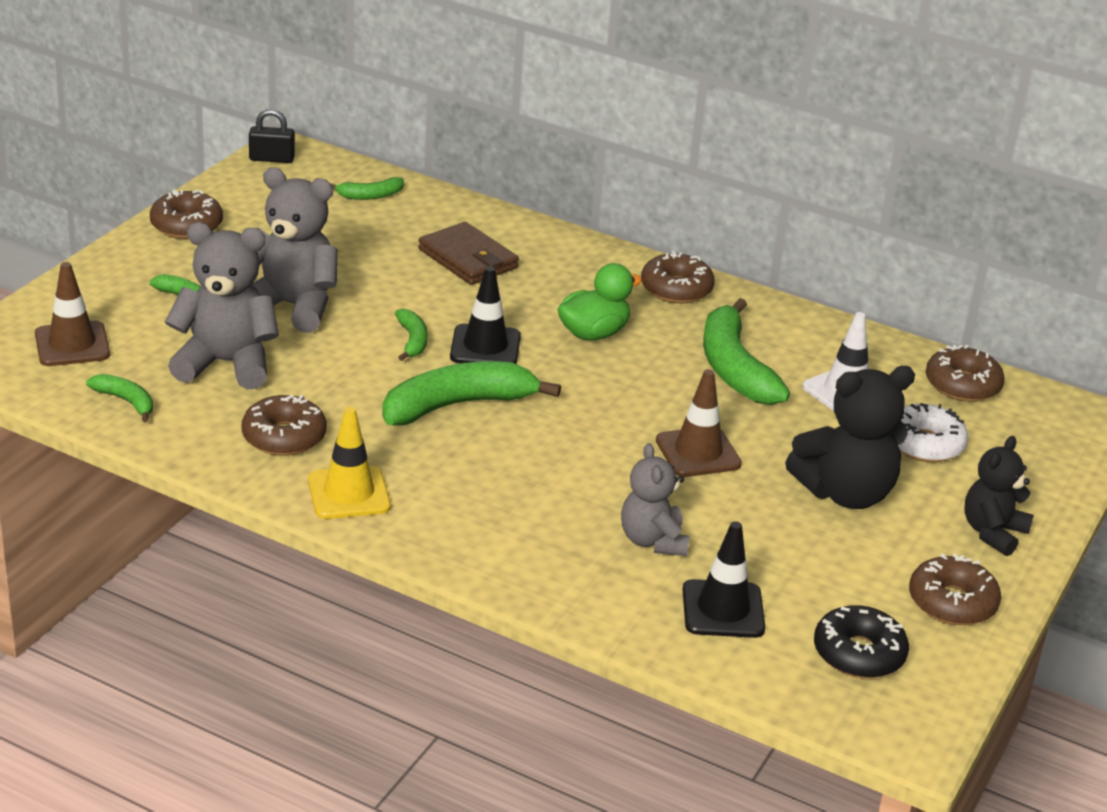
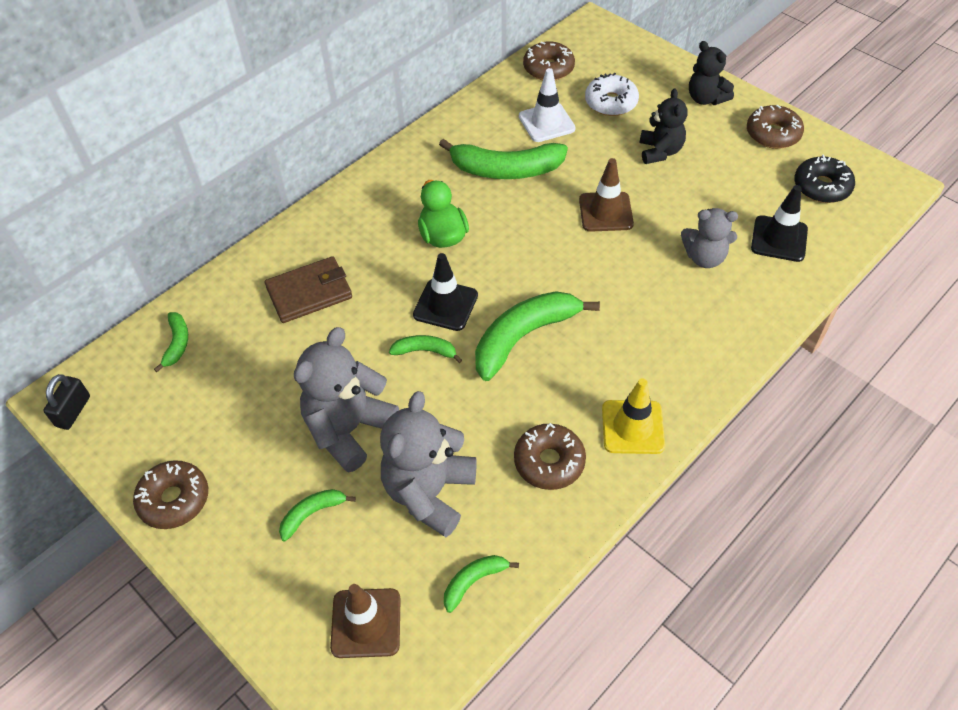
camera: 70 degrees left, 20 degrees up
(458, 405) = (524, 337): green banana -> green banana turned 60 degrees clockwise
(676, 289) = (394, 177): brown donut -> none
(845, 493) = (660, 151): black teddy bear -> black teddy bear, size x0.64

